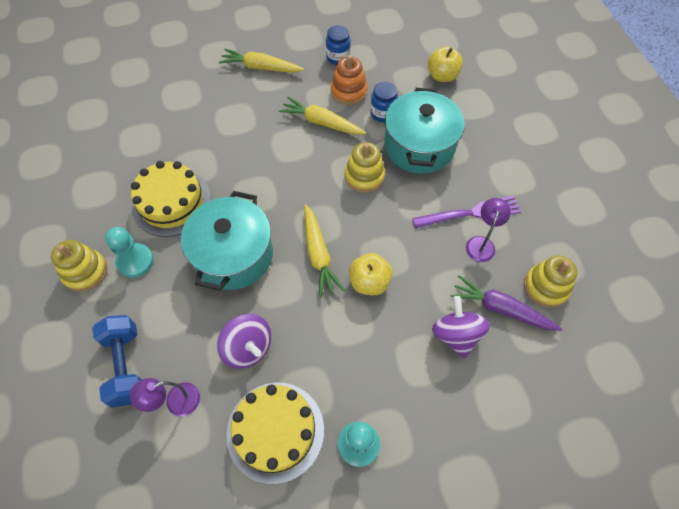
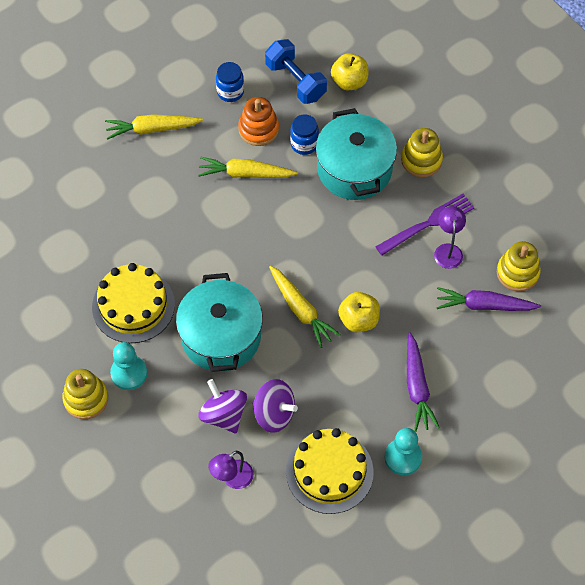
camera: 20 degrees left, 0 degrees up
(126, 365) = (172, 465): blue dumbbell -> blue dumbbell (295, 81)
(364, 176) = (312, 218): yellow stacking toy -> yellow stacking toy (421, 160)
(402, 371) = (417, 387): none -> purple carrot
(456, 335) = (452, 341): purple spinning top -> purple spinning top (223, 415)

